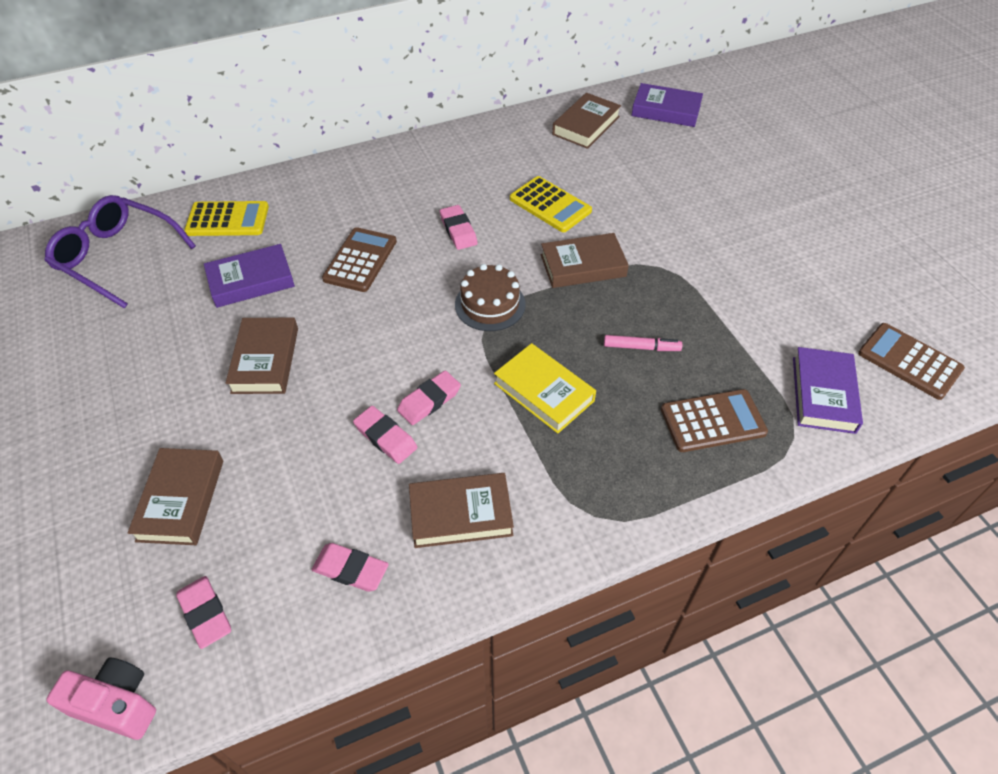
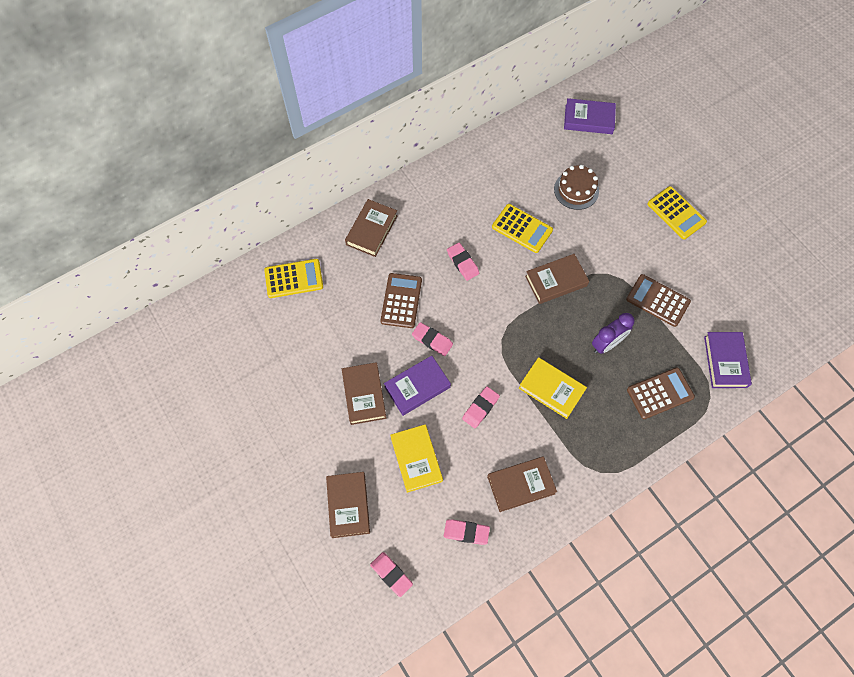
camera: 10 degrees left, 15 degrees up
(117, 257) = (227, 325): purple glasses -> none
(117, 704) = (362, 635): pink camera -> none
(251, 280) = (331, 331): purple book -> purple book (417, 387)
(309, 453) = (416, 459): none -> yellow book
(385, 437) = (460, 440): pink eraser -> pink eraser (432, 340)
(490, 304) = (500, 325): brown cake -> brown cake (576, 190)
(586, 125) = (532, 144): brown book -> brown book (372, 230)
(641, 347) = (607, 344): pink marker -> purple clock
(769, 213) = (676, 213): none -> yellow calculator
(909, 361) = (776, 327): brown calculator -> brown calculator (657, 300)

